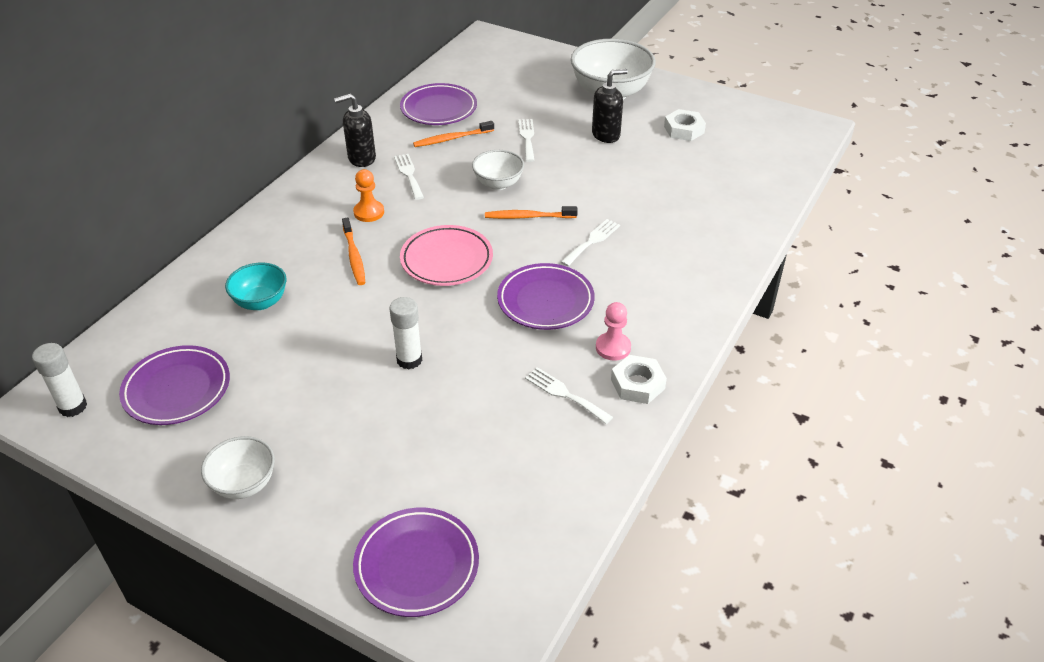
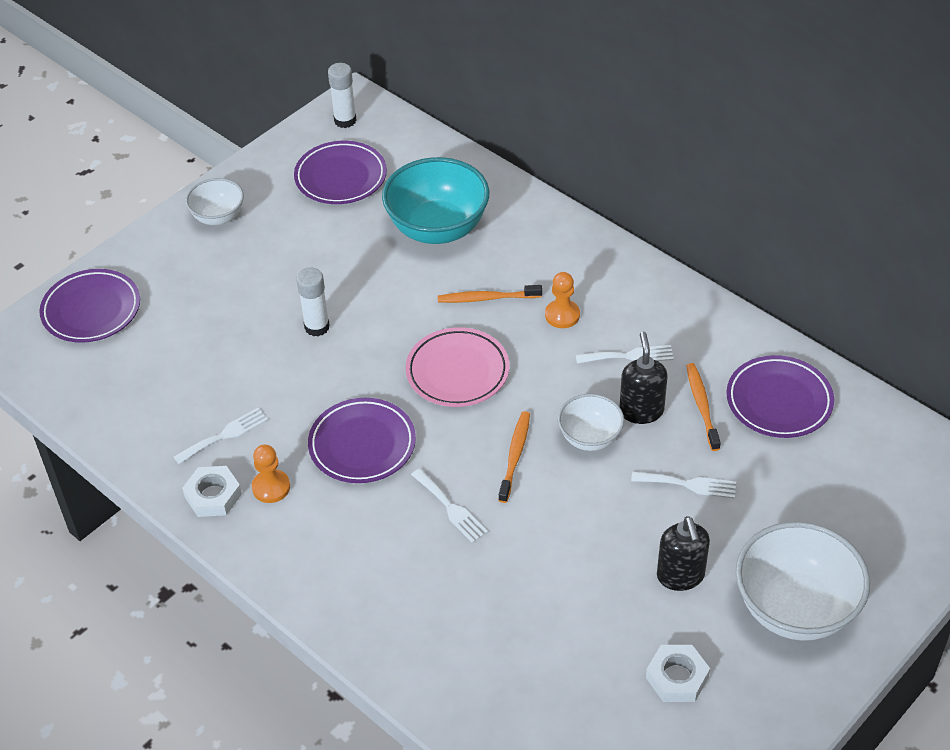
camera: 105 degrees right, 5 degrees up
(261, 302) = (437, 228): turquoise bowl -> turquoise bowl, size x1.81
(361, 158) = (673, 316): black soap dispenser -> black soap dispenser (641, 411)
(613, 347) = (271, 487): pink pawn -> orange pawn

